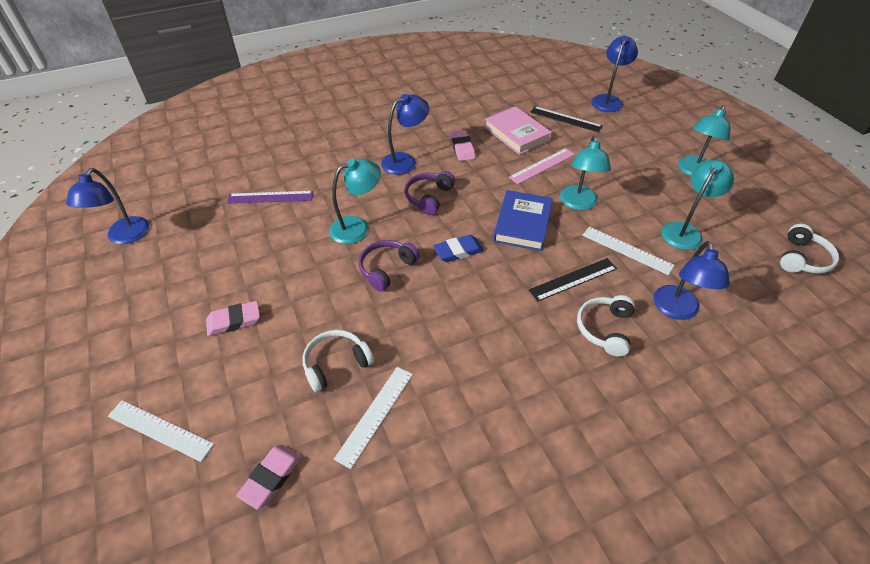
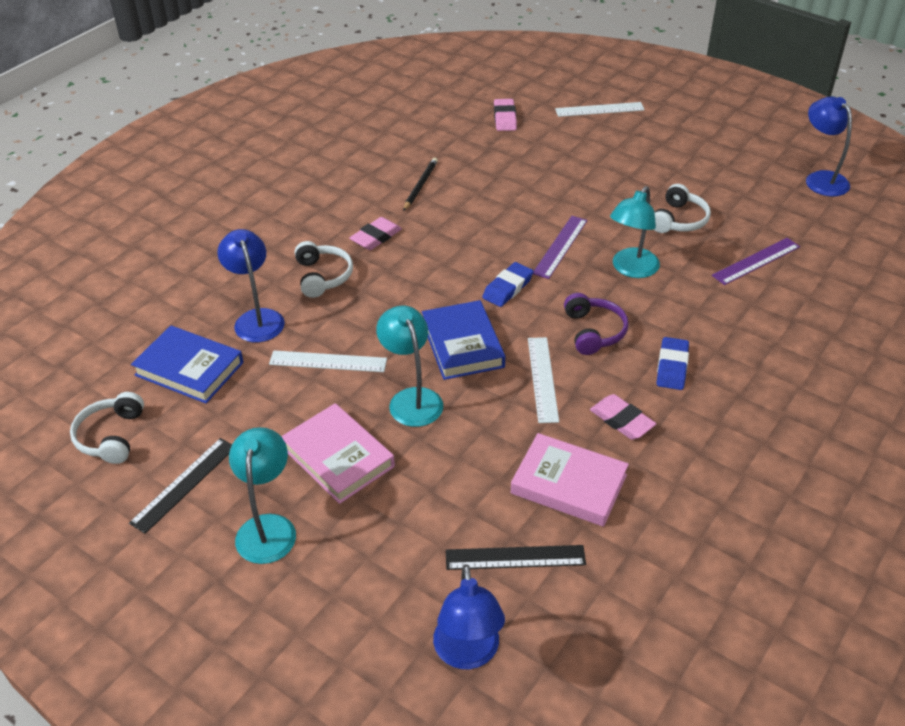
camera: 150 degrees right, 5 degrees down
(234, 321) = (637, 167): pink eraser -> pink eraser (376, 237)
(336, 364) = (527, 174): white headphones -> white headphones (679, 220)
(375, 414) = (470, 162): white ruler -> white ruler (542, 379)
(387, 269) = (560, 246): purple headphones -> purple ruler
(405, 161) = (672, 367): blue lamp -> blue eraser
(452, 404) = (420, 186): none -> black pencil
(542, 166) = (492, 439): pink ruler -> none
(573, 279) = (373, 307): black ruler -> black ruler (184, 484)
(640, 190) = (338, 457): none -> pink book
(685, 231) = (264, 415): turquoise lamp -> none
(741, 287) = (189, 369): none -> blue book

